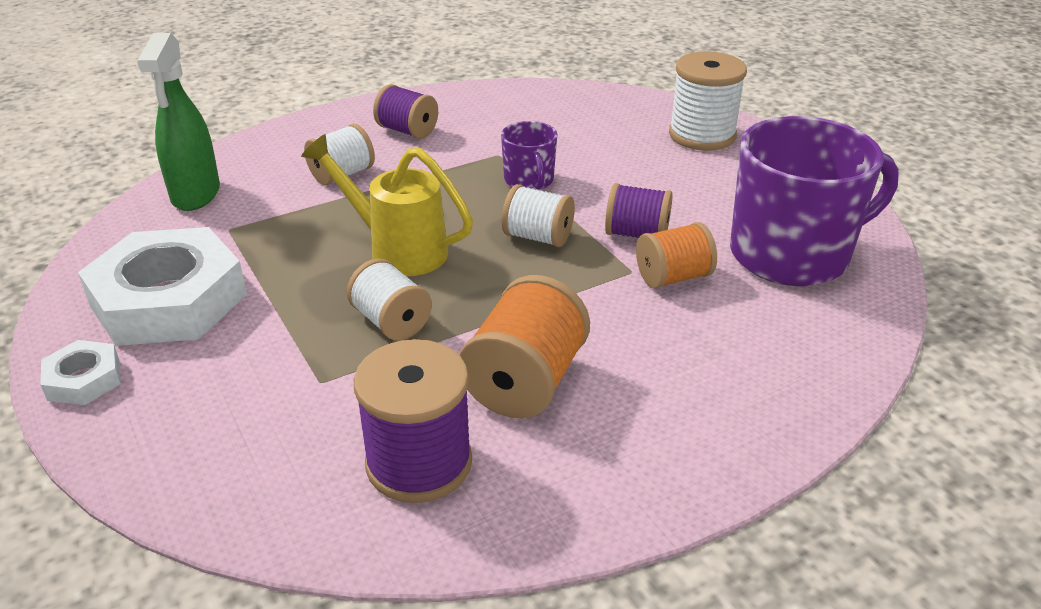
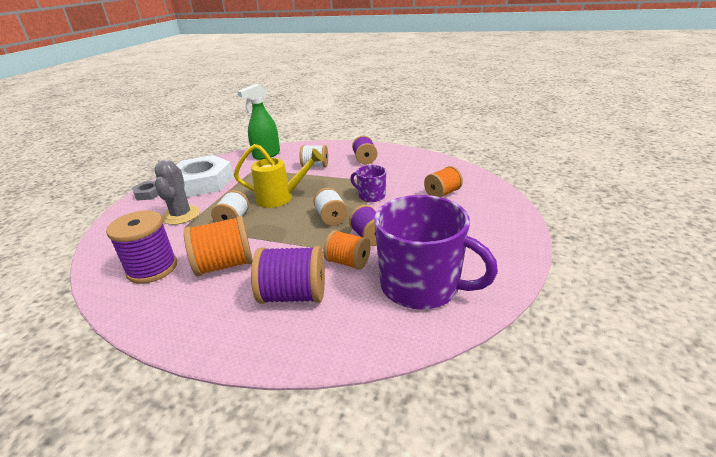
camera: 50 degrees right, 5 degrees down
(84, 379) = (149, 193): white nut -> grey nut
(267, 370) = (181, 215): none -> grey cactus
(397, 249) = (281, 198): yellow watering can -> yellow watering can turned 105 degrees clockwise
(529, 181) = (371, 196): purple mug -> purple mug turned 90 degrees clockwise
(612, 135) = (442, 193): none -> orange spool
(692, 352) = (293, 295): none -> purple spool
(702, 135) = (488, 211): white spool -> none

